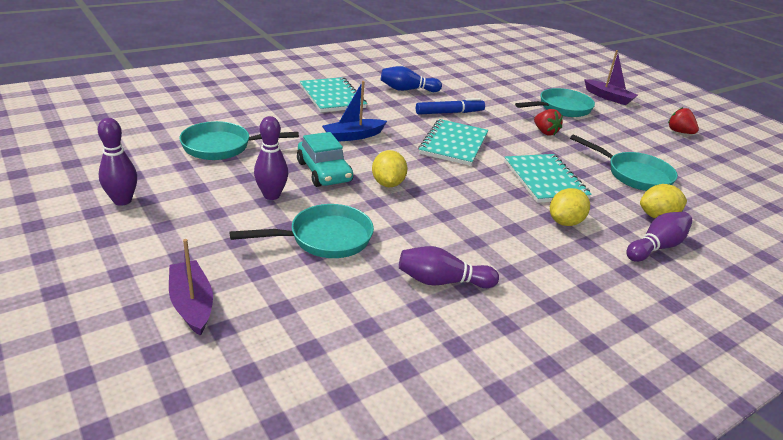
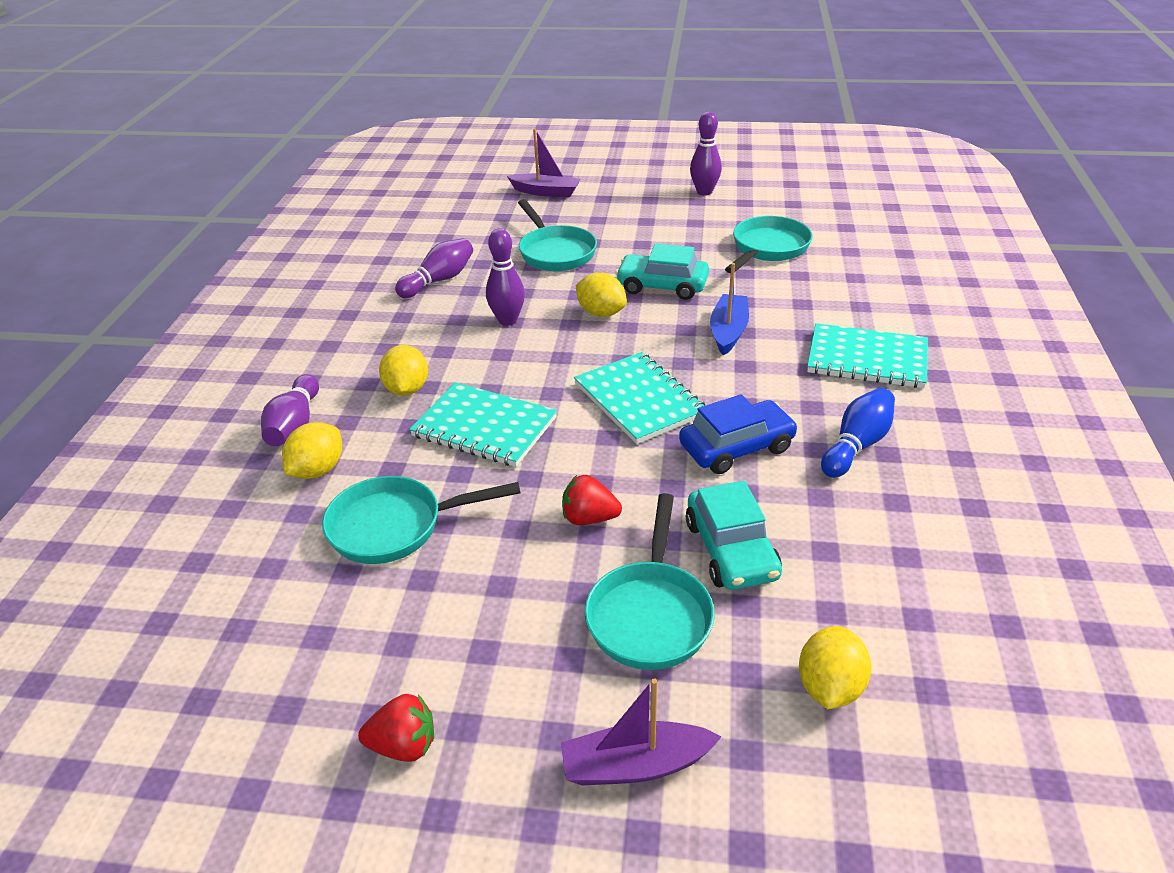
camera: 135 degrees right, 5 degrees up
(271, 195) = (647, 249): purple bowling pin -> purple bowling pin (507, 320)
(324, 238) = (555, 252): turquoise pan -> turquoise pan turned 45 degrees counterclockwise
(449, 113) = (736, 447): blue marker -> blue car
(508, 101) = (731, 550): none -> turquoise car
(532, 78) = (829, 687): none -> yellow lemon

